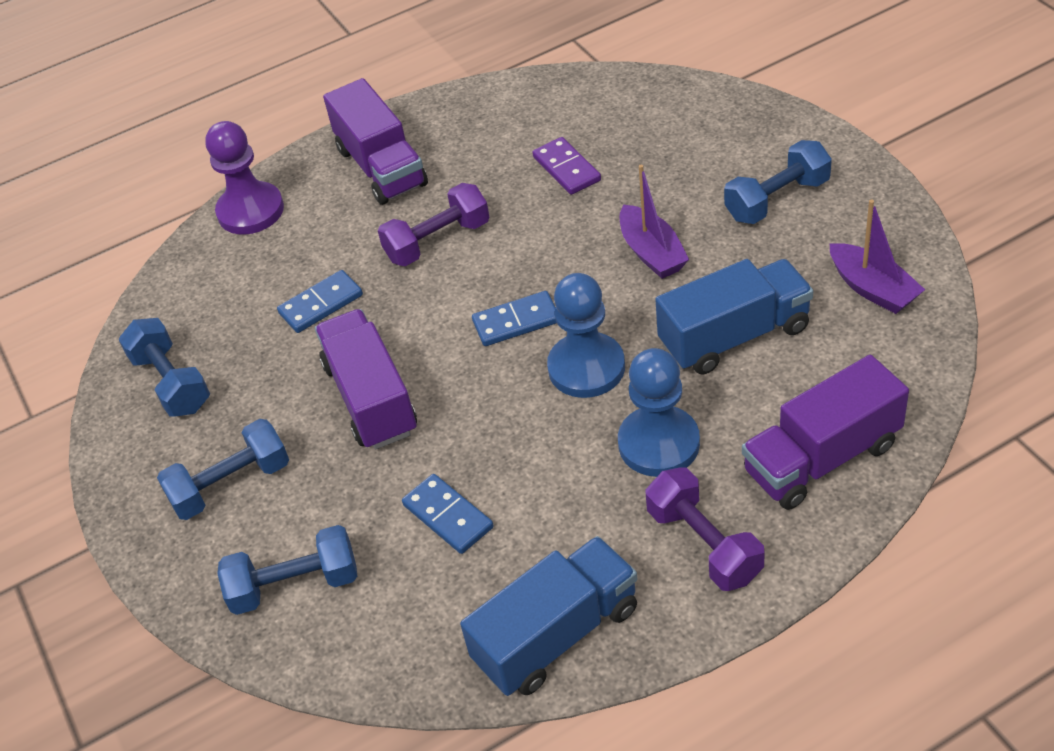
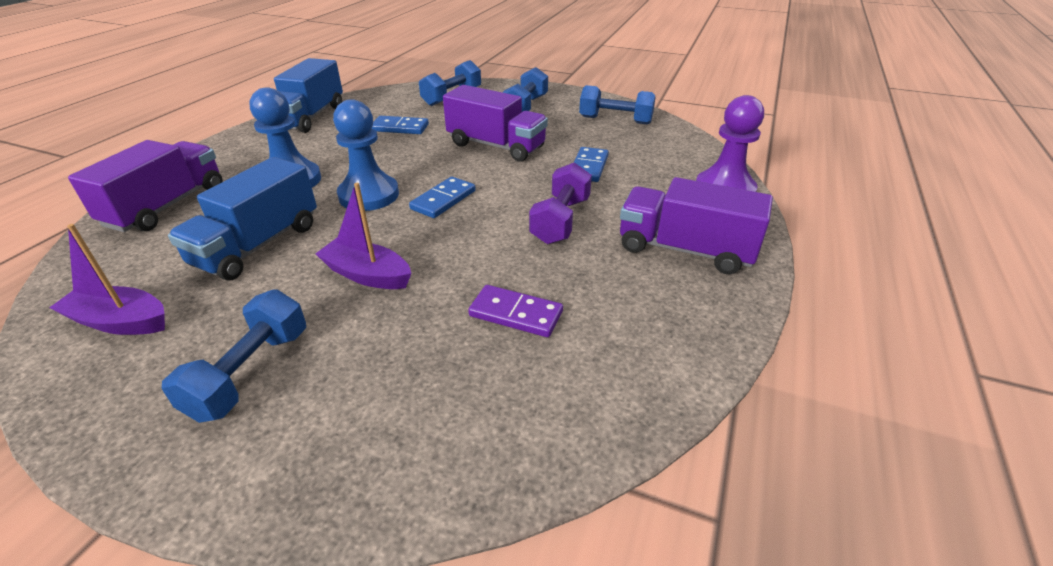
camera: 135 degrees right, 10 degrees down
(704, 544) = (242, 157): purple dumbbell -> none

